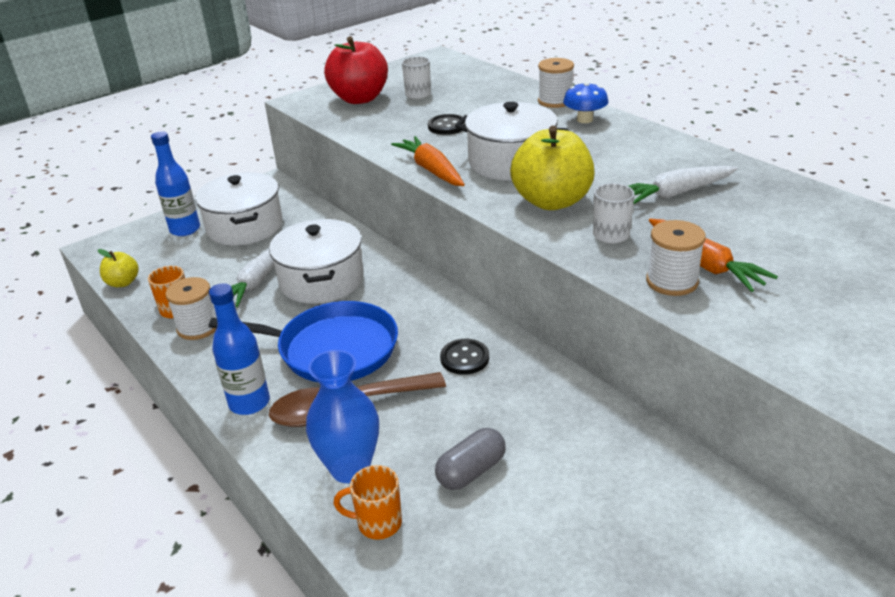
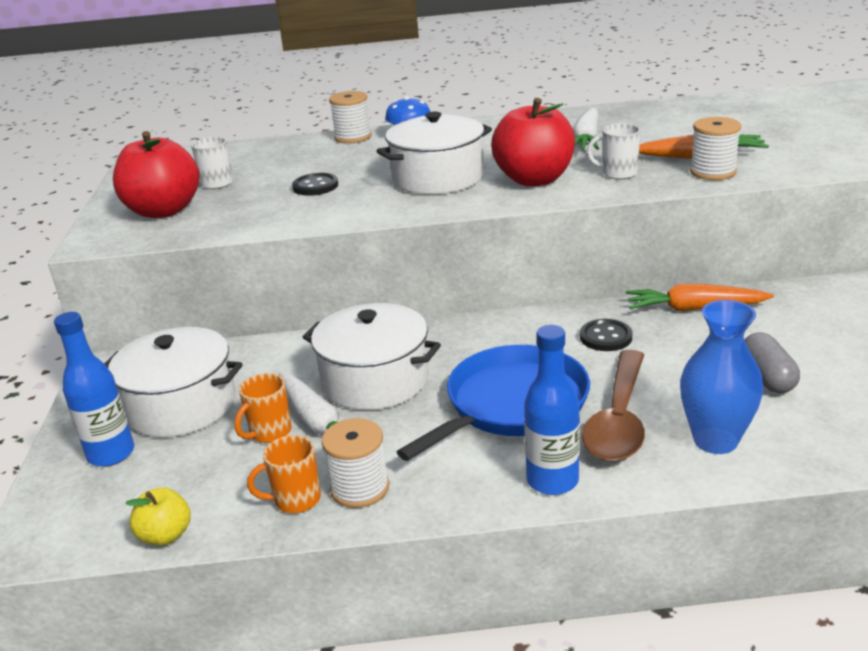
camera: 55 degrees left, 5 degrees down
(378, 523) = (804, 444): orange mug -> orange mug (269, 432)
(431, 170) = (395, 211): orange carrot -> orange carrot (694, 309)
(552, 201) = (534, 180): yellow apple -> red apple

